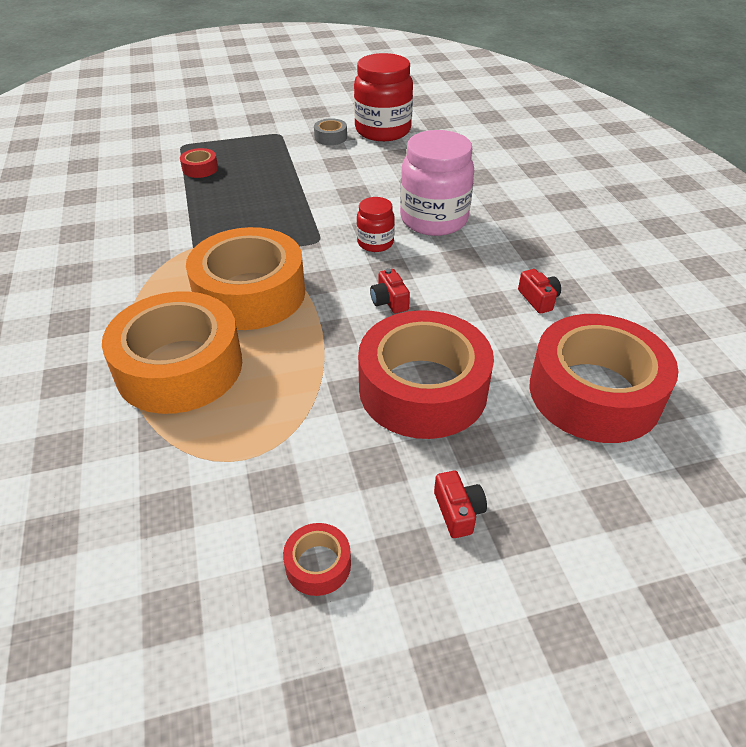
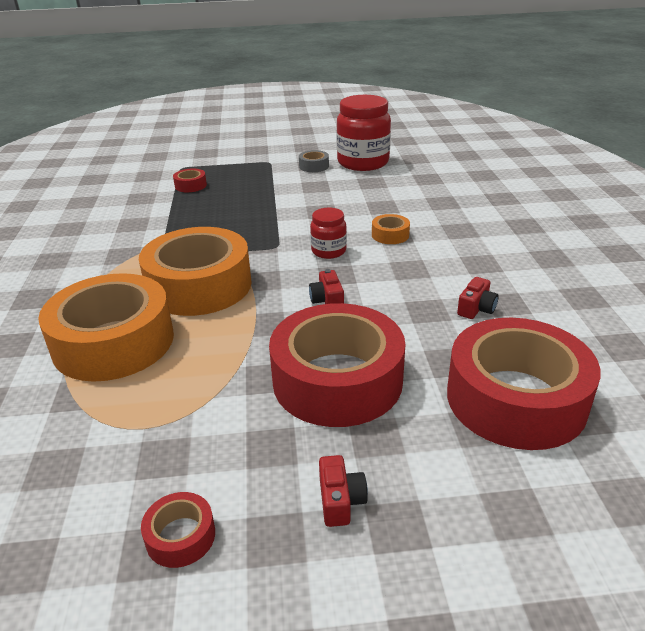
camera: 10 degrees right, 10 degrees down
(434, 219) = (390, 235): pink jar -> orange tape
(538, 299) = (476, 308): red camera -> red camera turned 45 degrees clockwise

